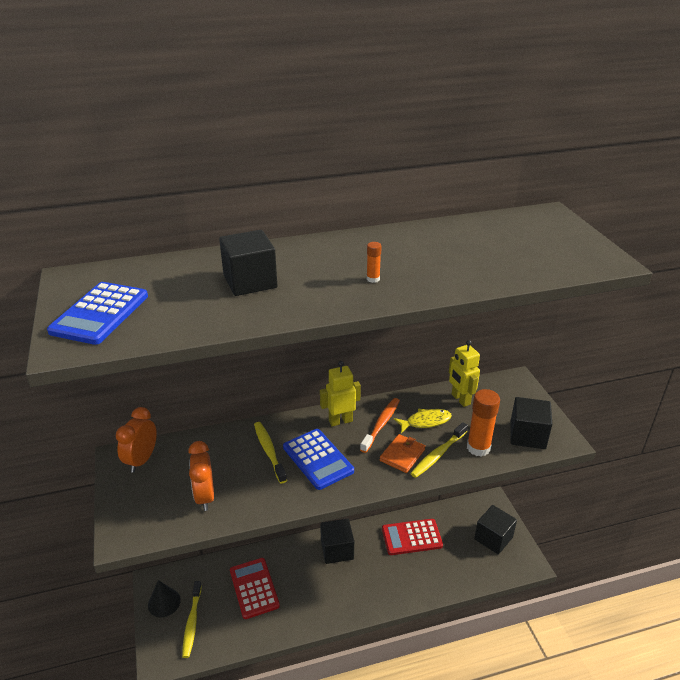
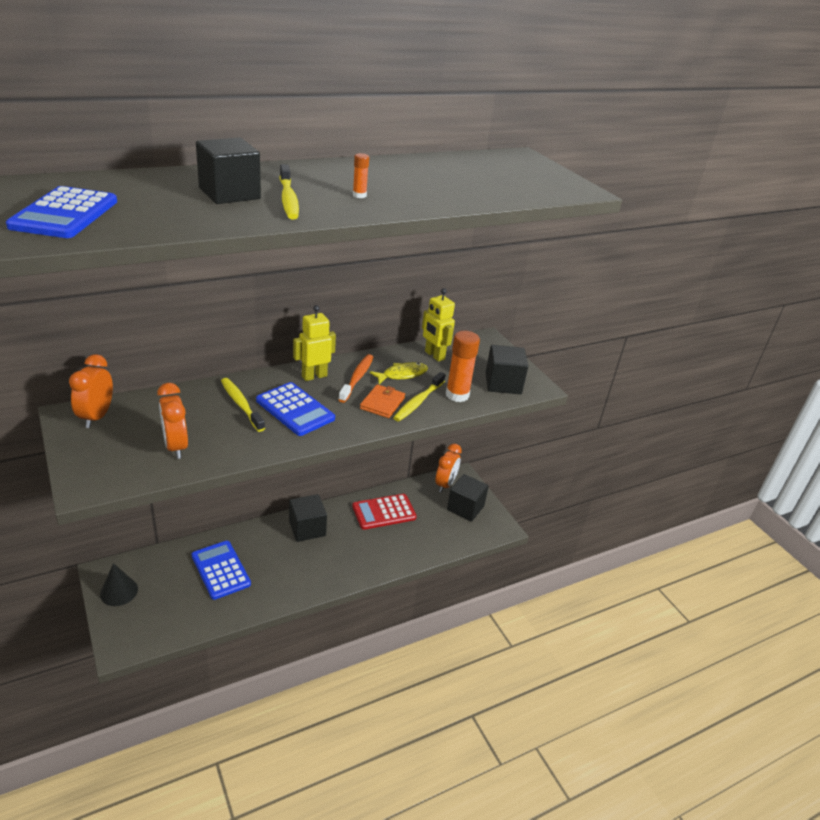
camera: 15 degrees left, 0 degrees up
(192, 622) = (154, 608): yellow toothbrush -> yellow toothbrush (288, 199)
(254, 588) = (220, 570): red calculator -> blue calculator
(475, 510) = (445, 484): none -> orange clock

